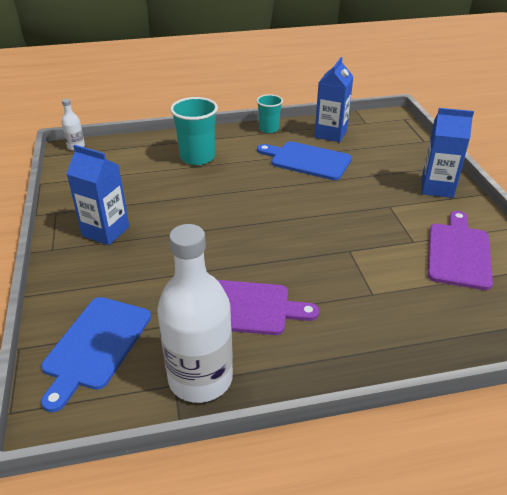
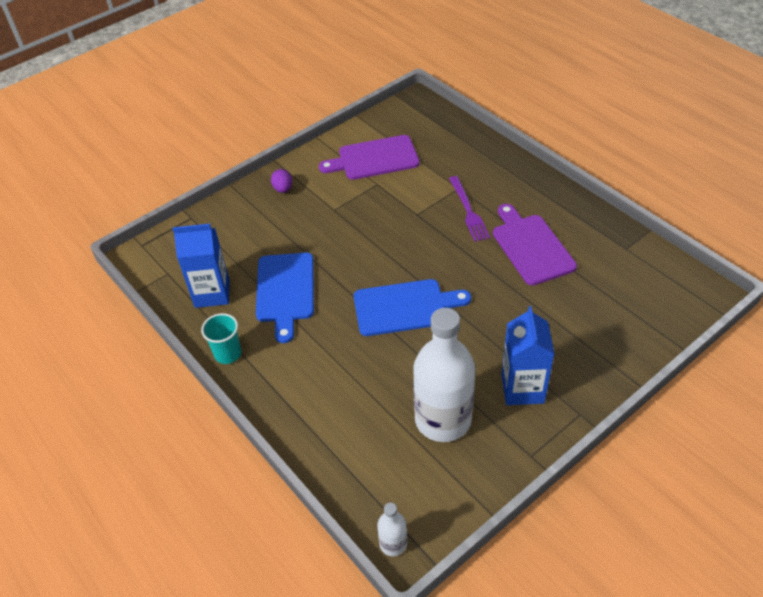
camera: 115 degrees left, 10 degrees up
(95, 346) = (640, 307): blue cutting board -> blue cutting board (405, 307)
(197, 157) = (337, 389): turquoise cup -> none
(200, 378) = (609, 239): white bottle -> white bottle (443, 419)
(330, 286) = (468, 210): none -> purple fork
(437, 188) = (283, 189): blue carton -> purple egg

